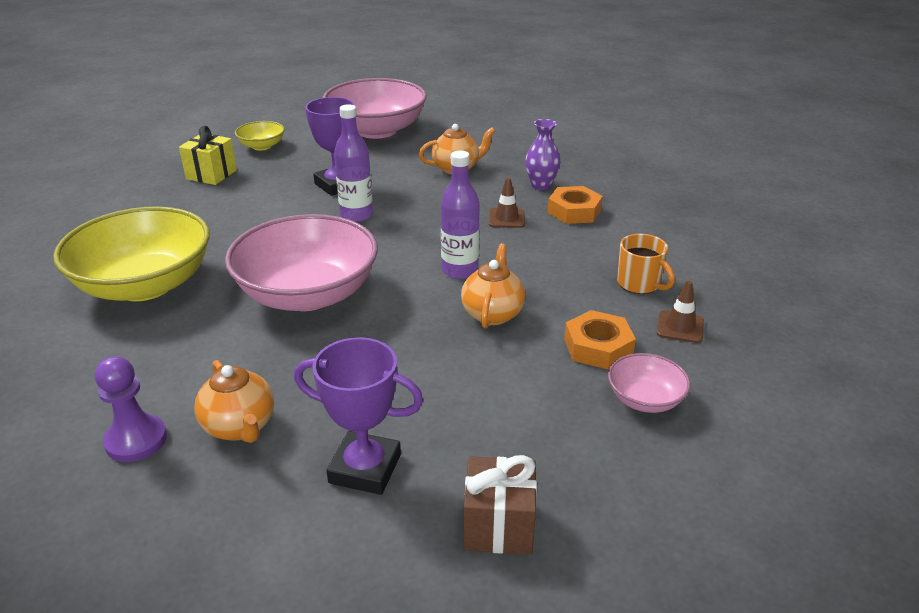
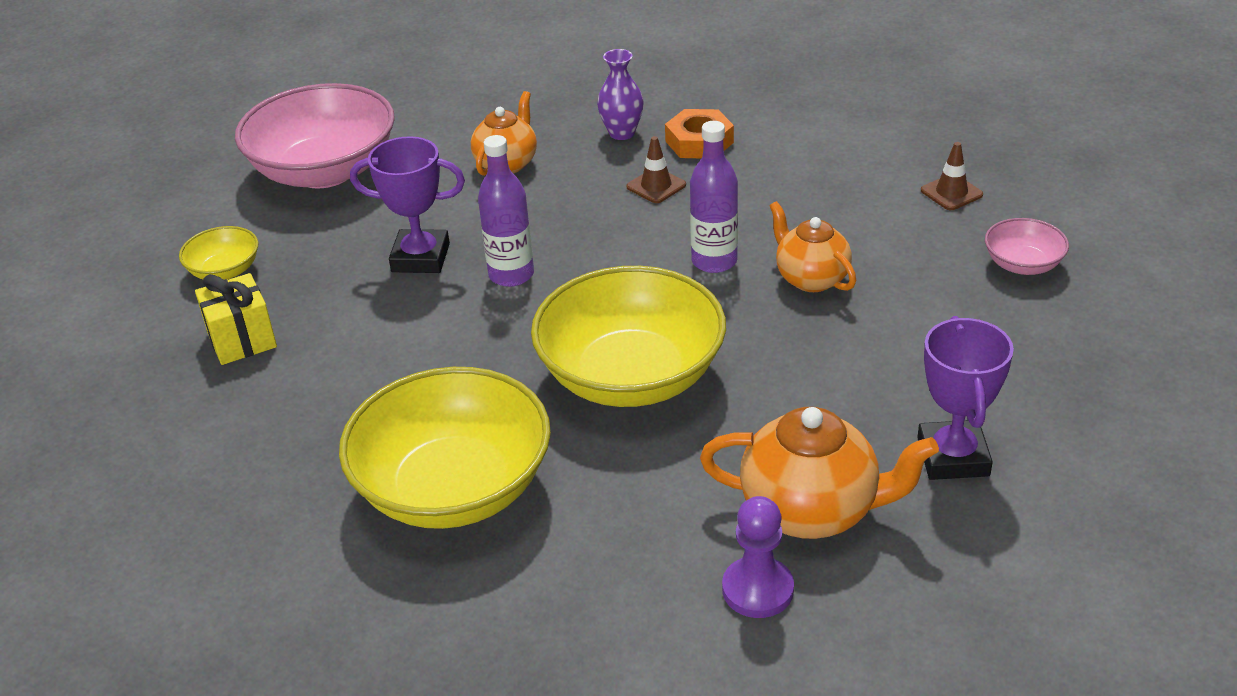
camera: 45 degrees left, 5 degrees up
(240, 427) = (812, 510): orange teapot -> orange teapot, size x1.52
(308, 294) = (631, 376): pink bowl -> yellow bowl
(365, 468) = (953, 457): purple trophy -> purple trophy turned 60 degrees counterclockwise
(499, 526) = (1092, 416): brown gift -> none
(598, 347) = (929, 249): orange nut -> none
(639, 284) = (866, 176): orange mug -> none

